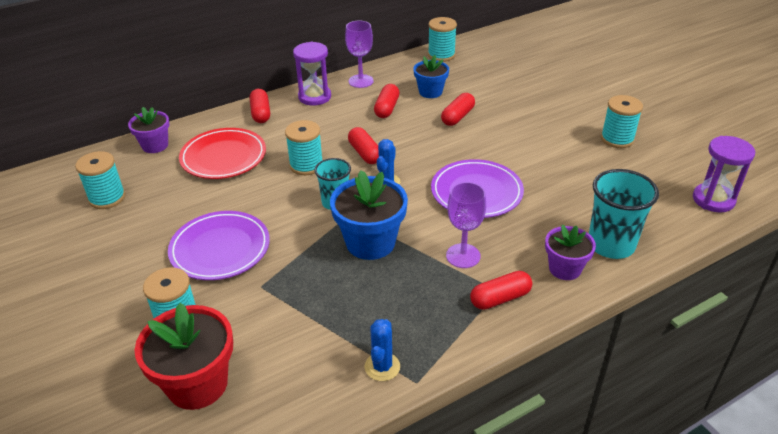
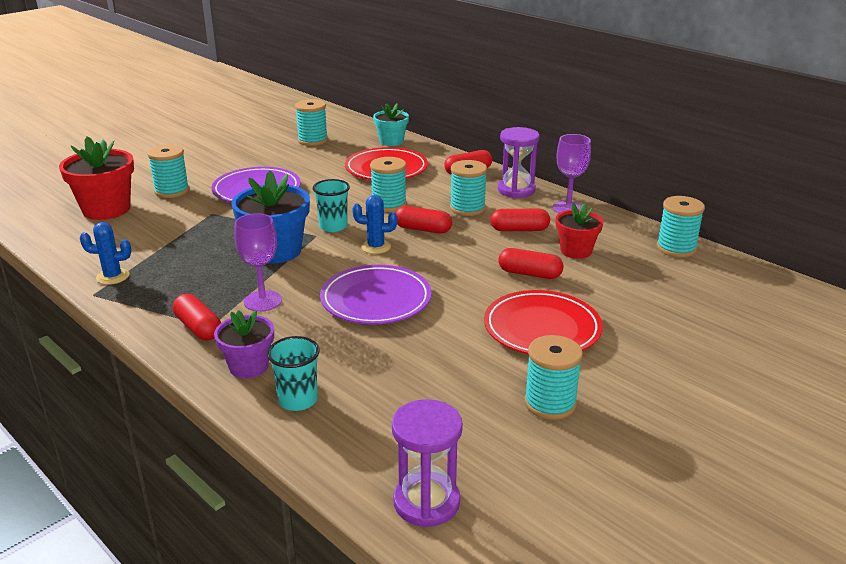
camera: 75 degrees right, 10 degrees down
(155, 145) = (391, 141): purple flower pot -> turquoise flower pot
(336, 125) = (467, 208): none -> turquoise spool
(365, 153) = (423, 229): red capsule -> red capsule turned 60 degrees clockwise
(430, 92) = (576, 251): blue flower pot -> red flower pot
(532, 126) = (542, 328): none -> red plate
(611, 245) = (298, 400): turquoise cup -> turquoise cup, size x0.63

